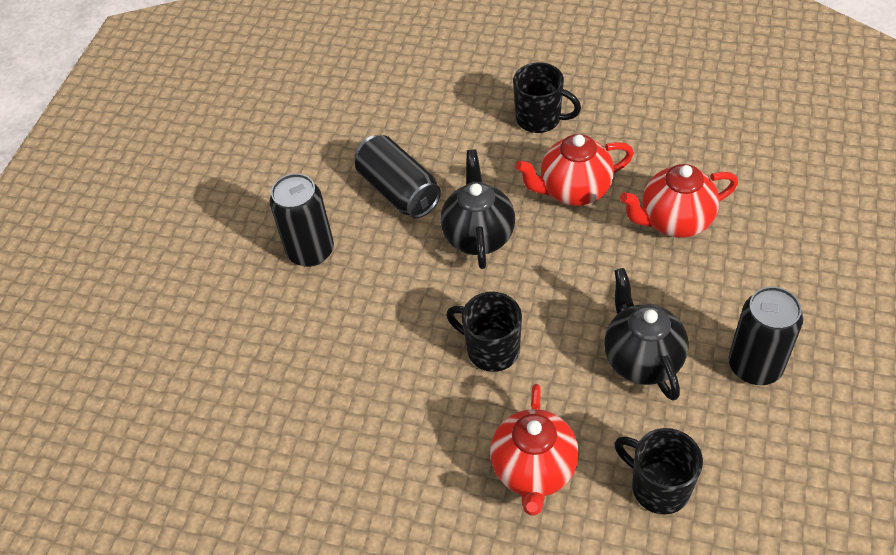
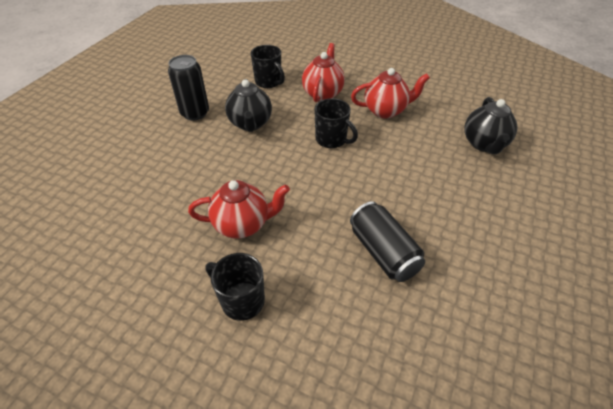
camera: 175 degrees left, 5 degrees down
(310, 251) = (453, 216): black can -> none
(478, 236) = (324, 204): black teapot -> black teapot (484, 144)
(674, 221) = (185, 189): red teapot -> red teapot (385, 111)

